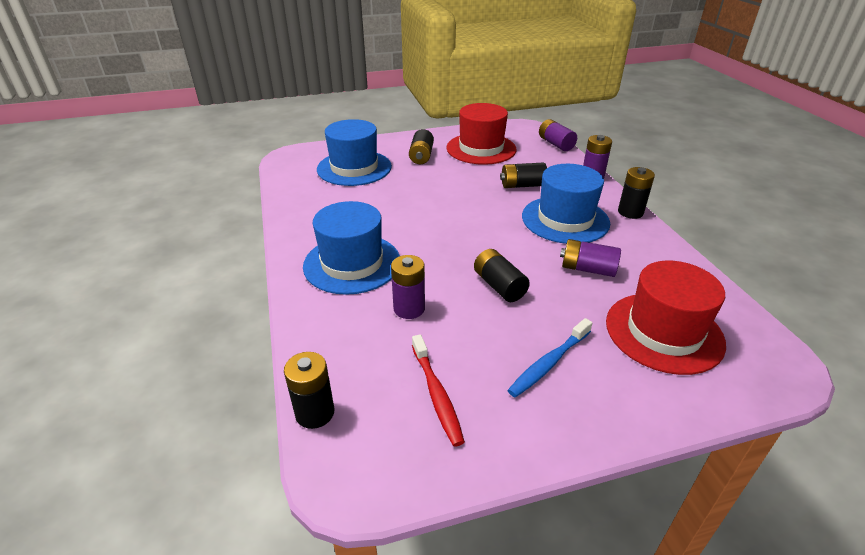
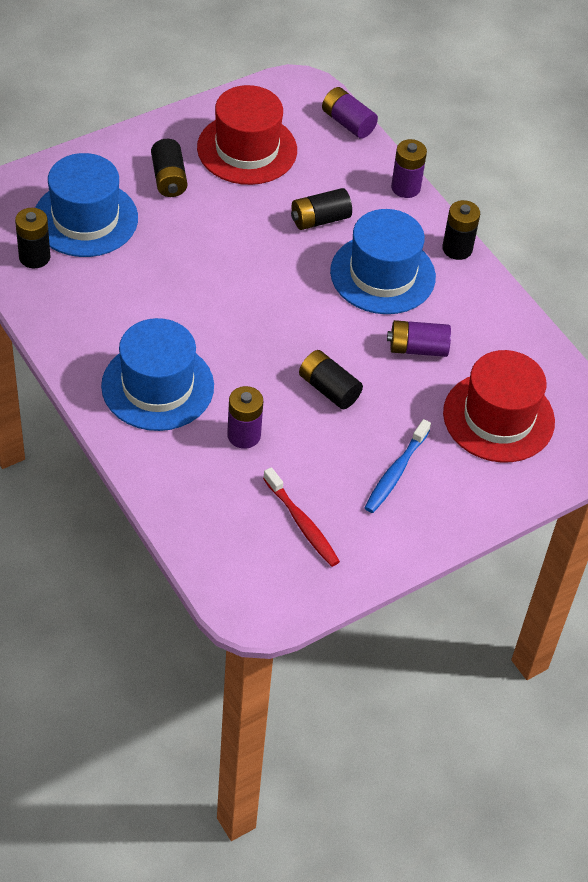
camera: 20 degrees left, 15 degrees up
(315, 413) = (200, 562): black battery -> black battery (34, 257)

